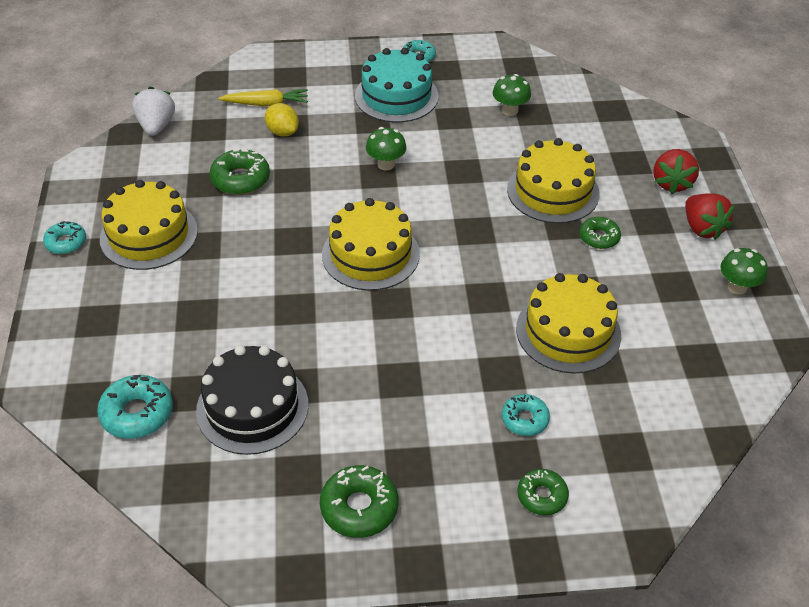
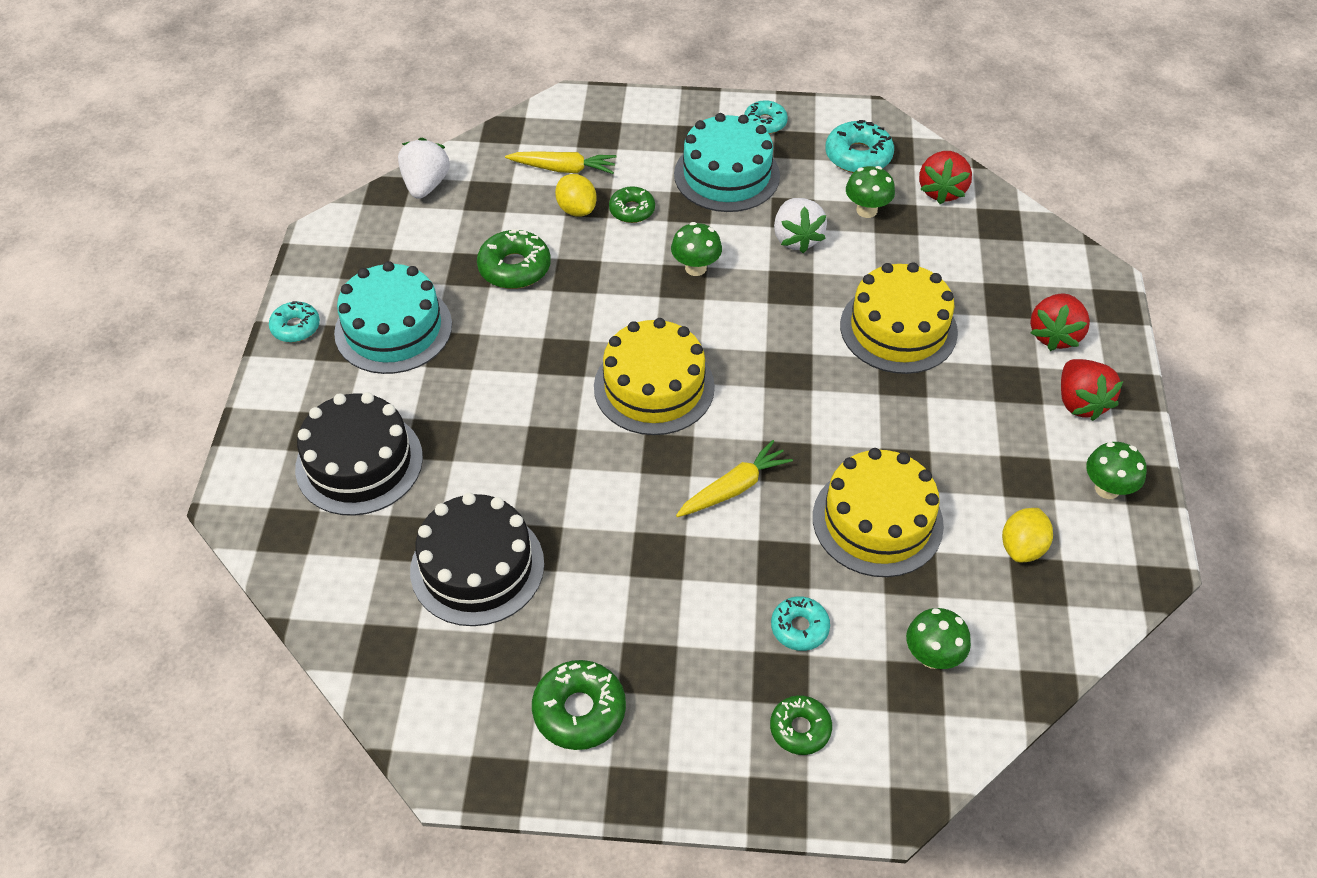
camera: 10 degrees right, 5 degrees up
(137, 413) = (343, 556): turquoise donut -> turquoise donut (858, 156)
(138, 339) = (359, 462): none -> black cake
(149, 235) = (393, 328): yellow cake -> turquoise cake
(450, 321) = (733, 488): none -> yellow carrot
(460, 135) = (796, 238): none -> white strawberry
(563, 91) = (941, 191): none -> red strawberry
(599, 237) = (943, 399): green donut -> green donut (632, 210)
(633, 426) = (932, 656): none -> green mushroom
(683, 337) = (1022, 547): none -> yellow lemon

